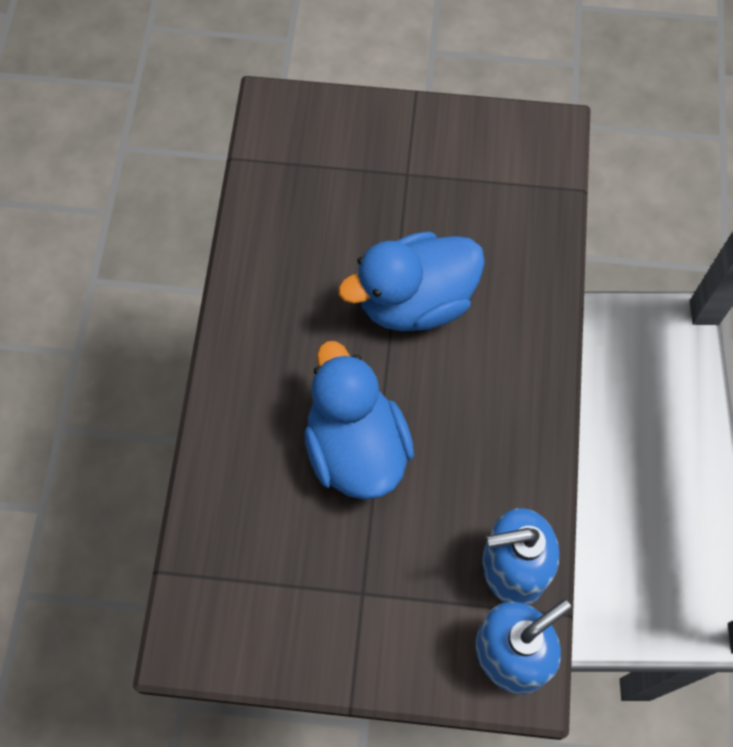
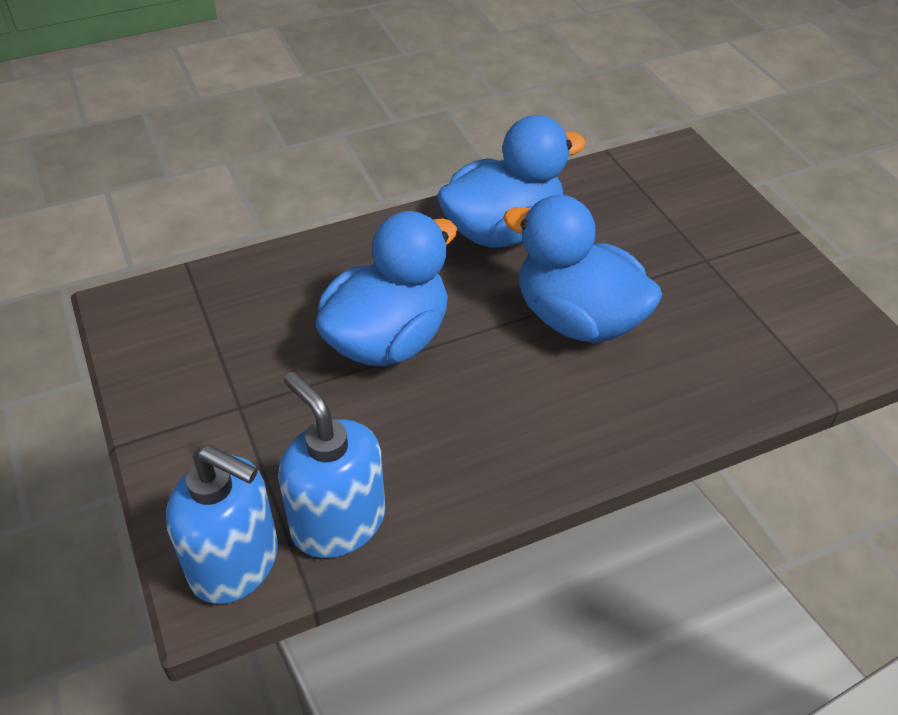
camera: 60 degrees right, 20 degrees down
(284, 296) = (503, 231): none -> blue duck

